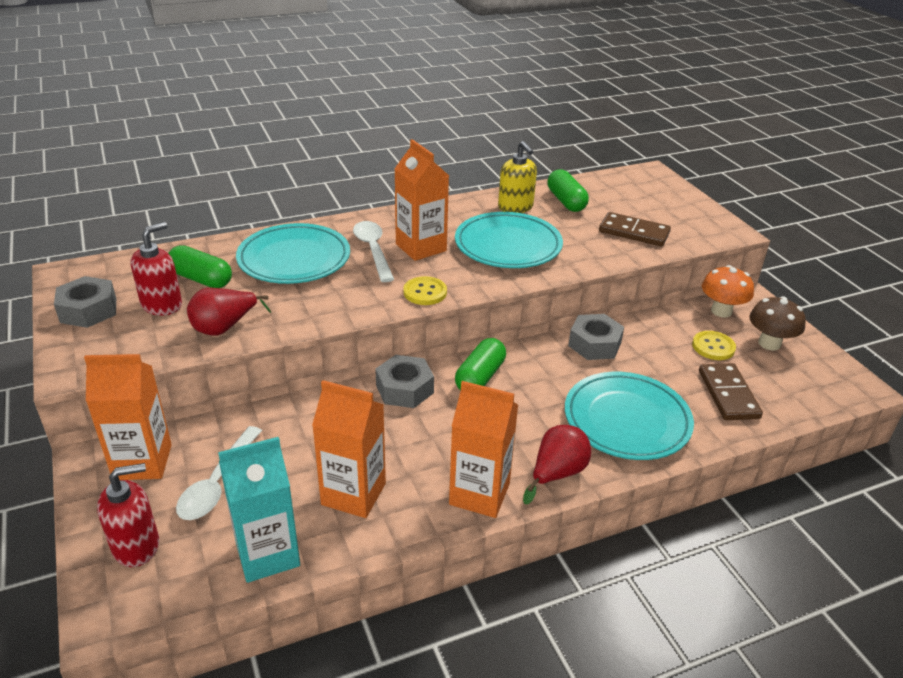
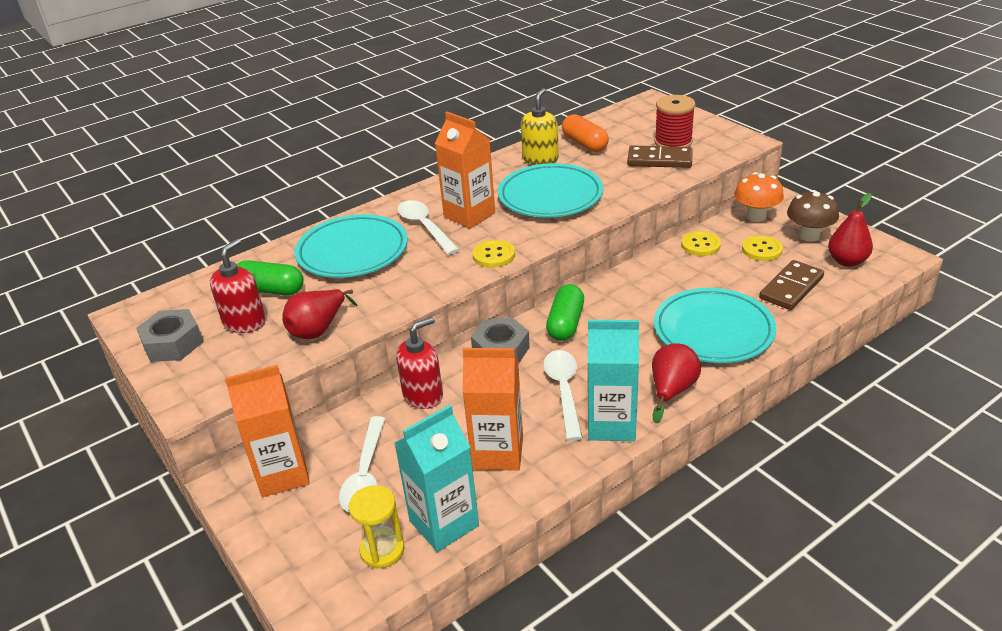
camera: 10 degrees left, 0 degrees up
(136, 546) = (316, 548): red soap dispenser -> red soap dispenser (423, 395)
(196, 566) = (382, 550): none -> yellow hourglass
(447, 446) = (564, 391): none -> white spoon
(479, 494) = (611, 424): orange carton -> turquoise carton
(515, 207) = (540, 159): yellow soap dispenser -> yellow soap dispenser turned 120 degrees counterclockwise
(566, 201) = (584, 144): green capsule -> orange capsule
(594, 344) = (656, 271): grey nut -> none
(651, 328) = (700, 245): none -> yellow button
(655, 217) = (673, 142): none -> red spool
(728, 394) = (791, 288): brown domino -> brown domino turned 60 degrees clockwise
(800, 379) = (847, 261): none -> red pear

